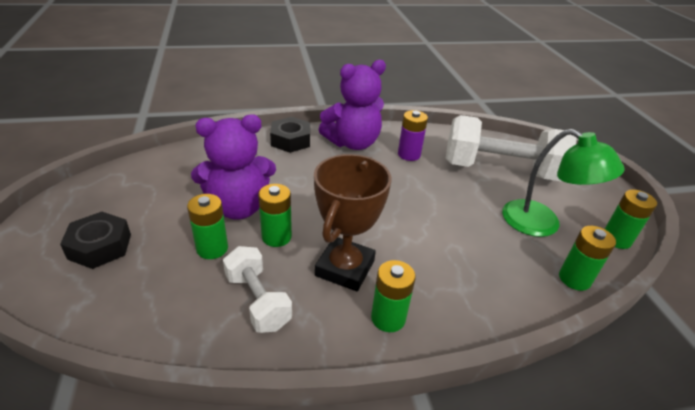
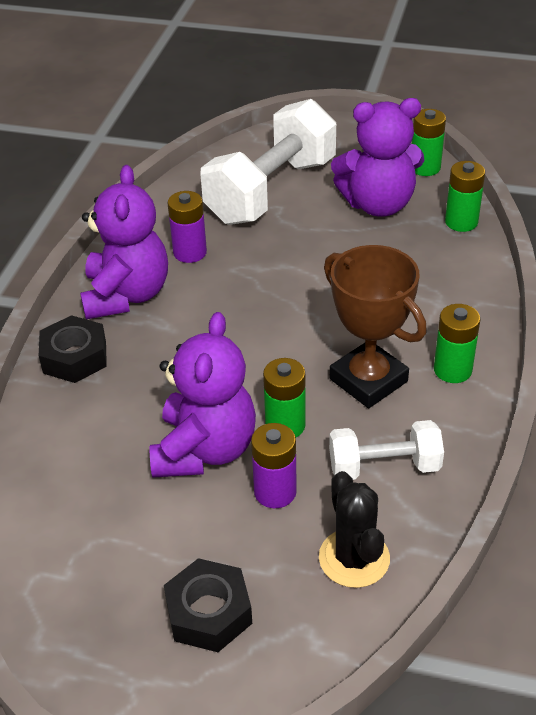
camera: 60 degrees left, 5 degrees up
(159, 307) = (354, 558): none -> black cactus
(212, 248) = (275, 492): green battery -> purple battery
(542, 224) = (378, 204): green lamp -> purple teddy bear

